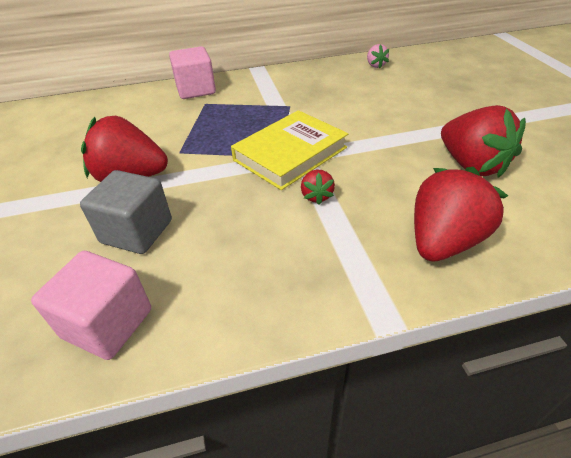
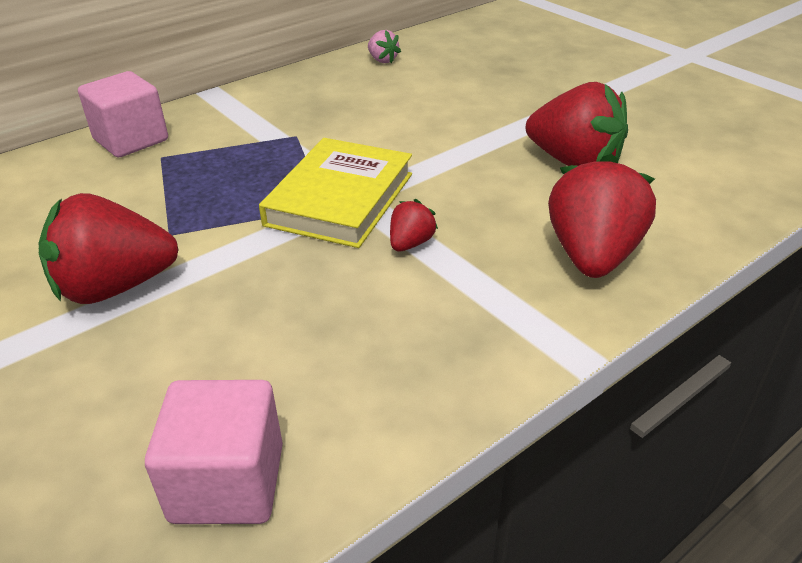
camera: 25 degrees left, 5 degrees down
(137, 231) = (182, 356): grey cube -> none
(316, 196) = (410, 243): red strawberry -> red strawberry turned 120 degrees counterclockwise

